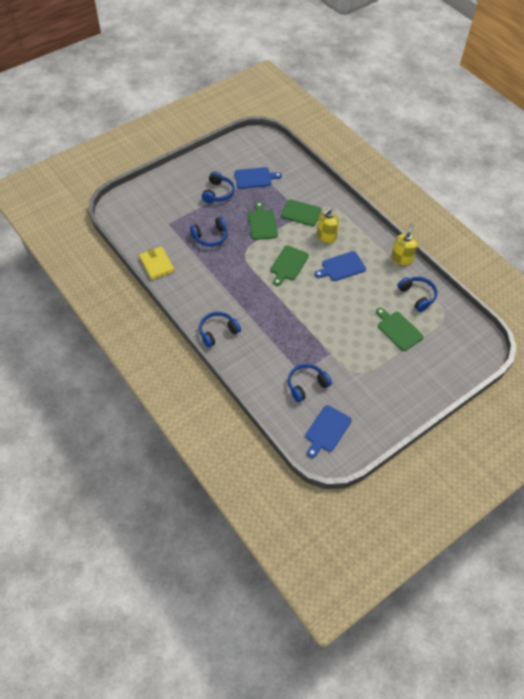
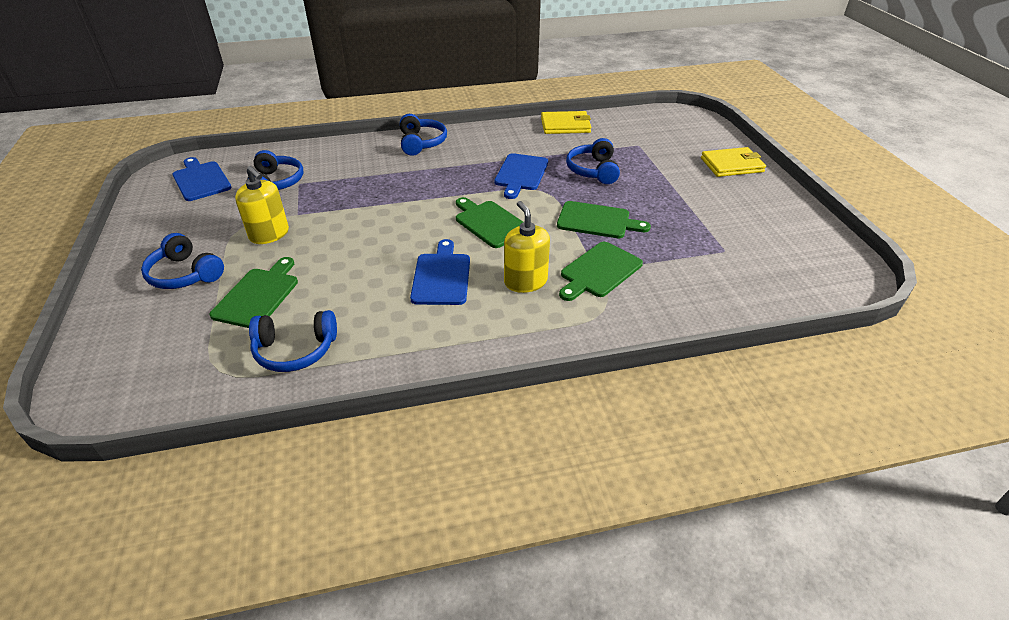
camera: 115 degrees right, 15 degrees down
(174, 181) = (732, 165): none -> yellow wallet
(218, 193) = (690, 196): blue headphones -> blue headphones (185, 274)
(255, 178) = (719, 241): blue cutting board -> blue cutting board (521, 174)
(398, 330) = (258, 295): green cutting board -> green cutting board turned 60 degrees counterclockwise
(401, 258) = (398, 366): yellow soap dispenser -> yellow soap dispenser (269, 234)

